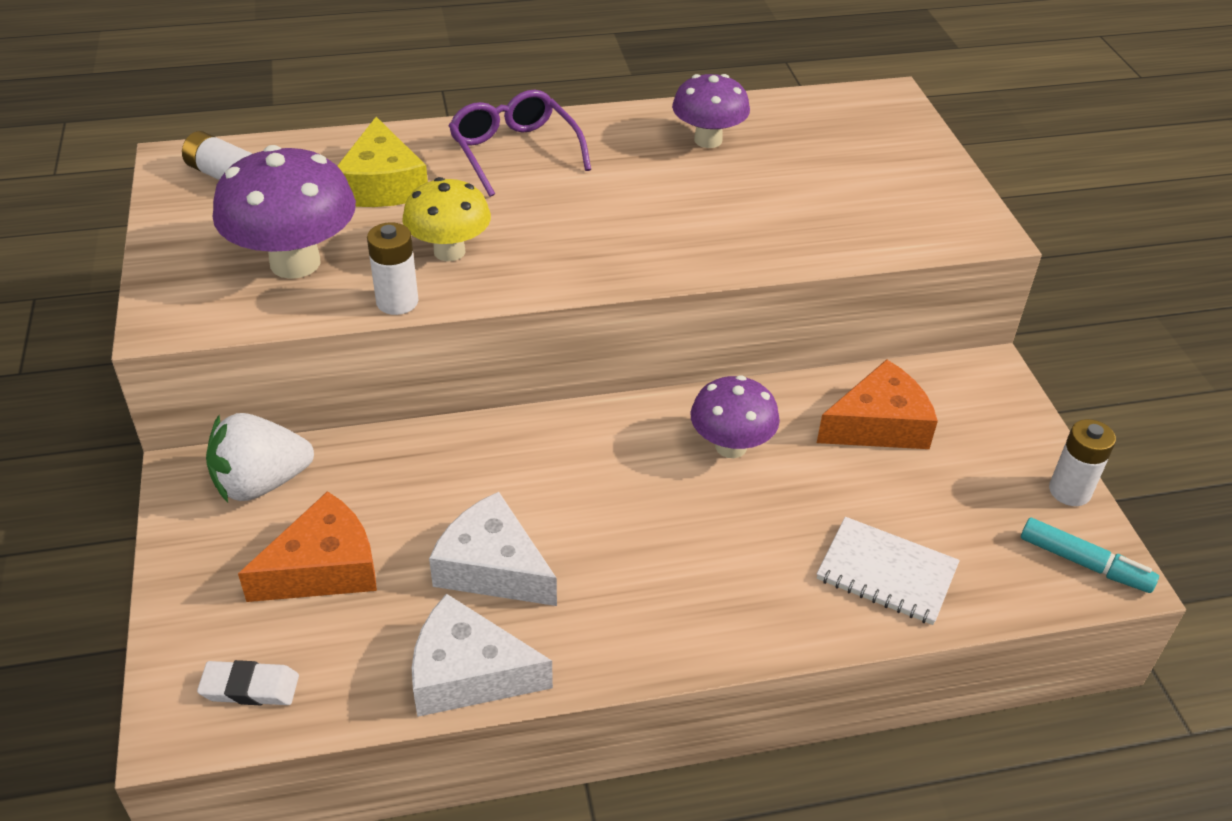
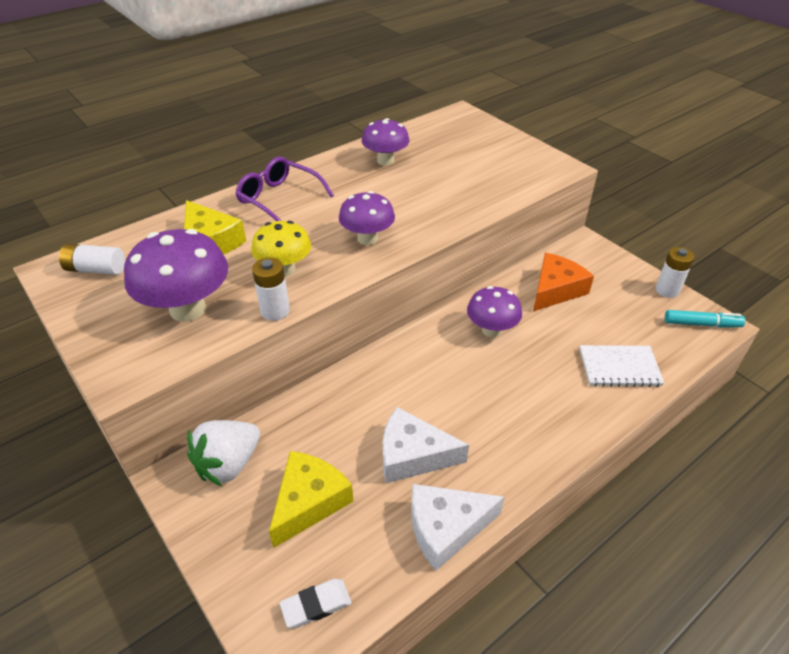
camera: 25 degrees left, 0 degrees up
(323, 567) = (309, 502): orange cheese -> yellow cheese
(591, 246) = (367, 239): none -> purple mushroom

